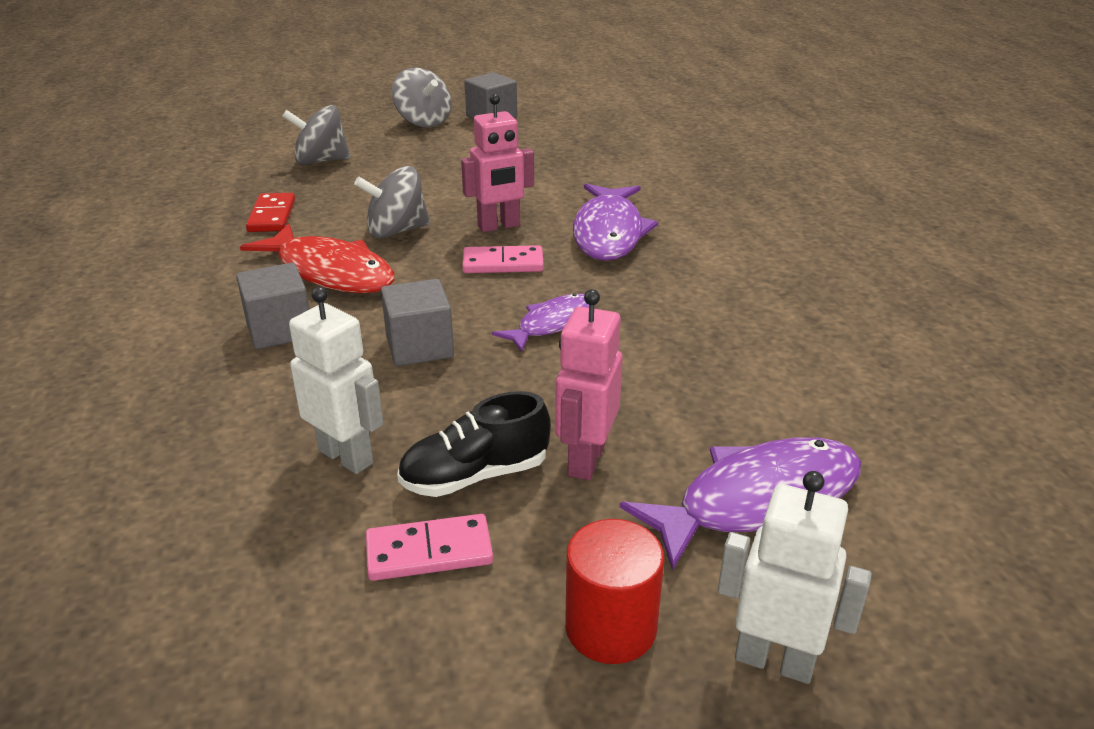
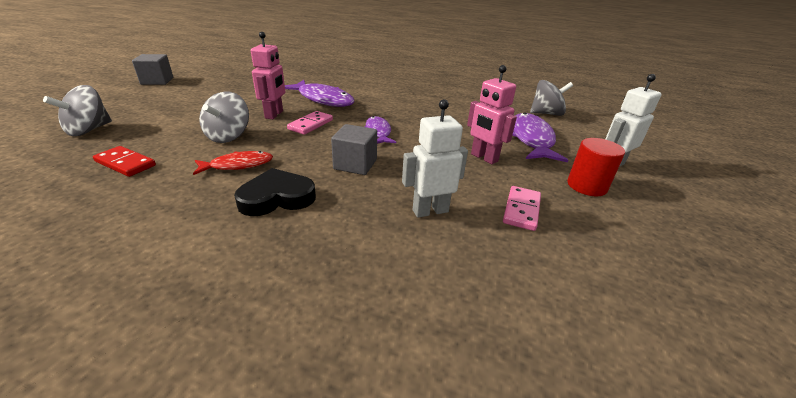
camera: 60 degrees left, 0 degrees up
(280, 330) = (277, 198): grey cube -> black heart
(330, 272) = (238, 165): red fish -> red fish, size x0.59
(423, 122) = (117, 94): grey spinning top -> grey spinning top (546, 114)
(475, 475) = (475, 183): black shoe -> none

